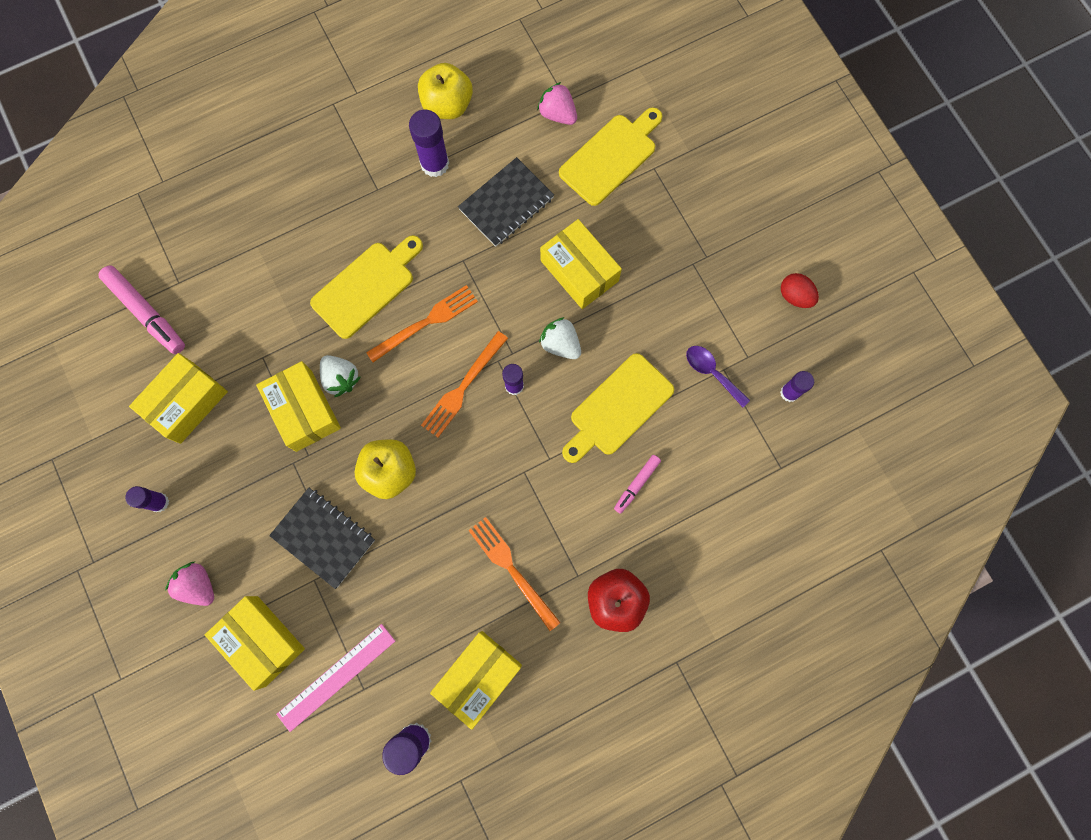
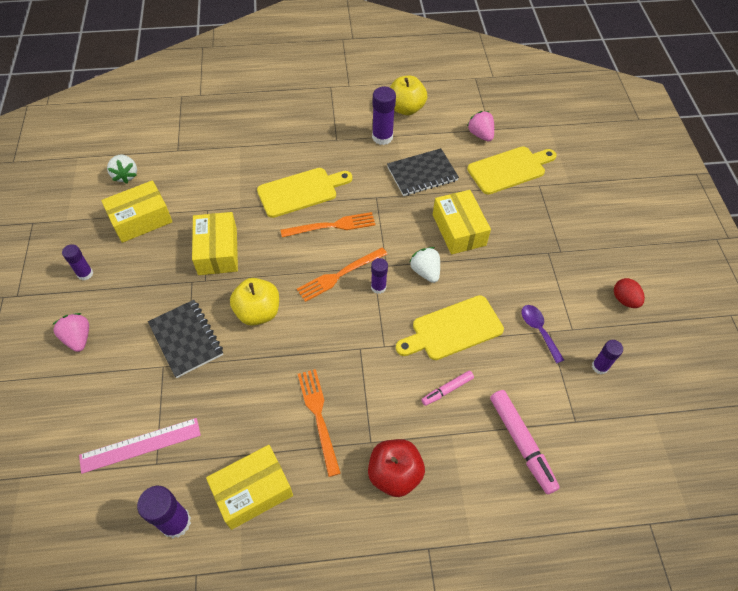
camera: 20 degrees right, 20 degrees down
(146, 313) = (146, 160): pink marker -> pink marker (521, 443)
(261, 641) = (100, 395): yellow box -> none
(341, 378) = (254, 240): white strawberry -> white strawberry (126, 175)

